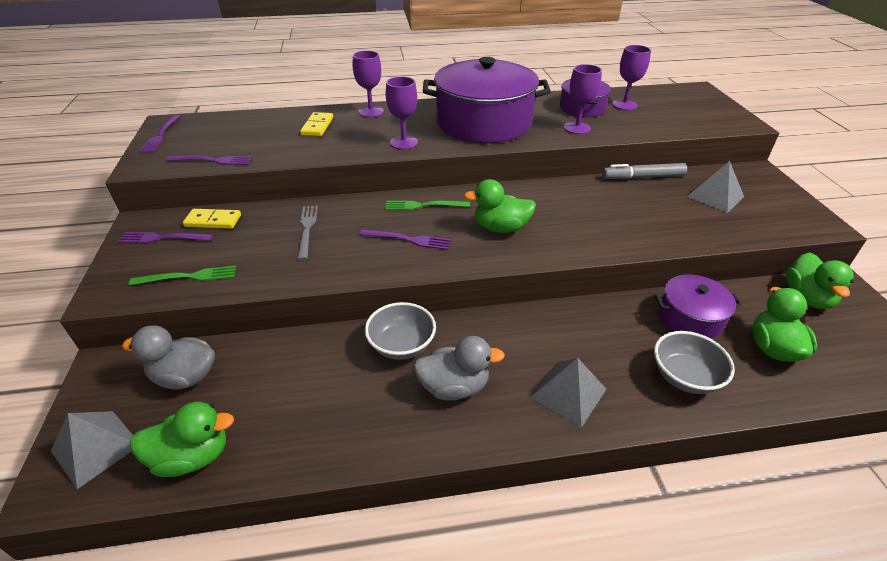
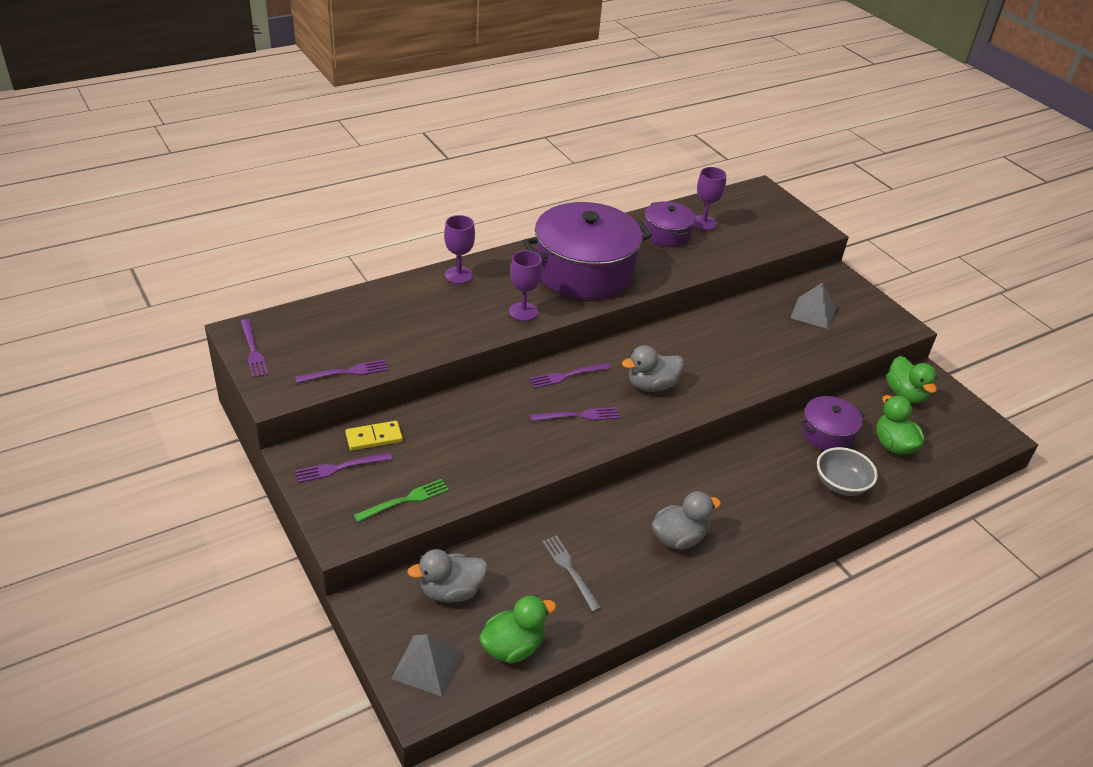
camera: 25 degrees left, 0 degrees up
(307, 229) = (476, 426): grey fork -> grey fork (570, 570)
(317, 126) = (417, 306): yellow domino -> none
(401, 345) = (616, 515): grey bowl -> none
(423, 205) = (567, 375): green fork -> purple fork
(500, 228) = (651, 385): green duck -> grey duck
(568, 393) = (765, 520): grey pyramid -> none
(577, 128) = (675, 262): purple goblet -> none
(642, 177) = (745, 302): grey marker -> none

